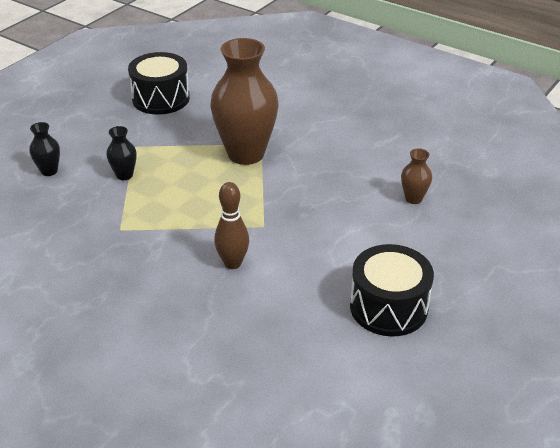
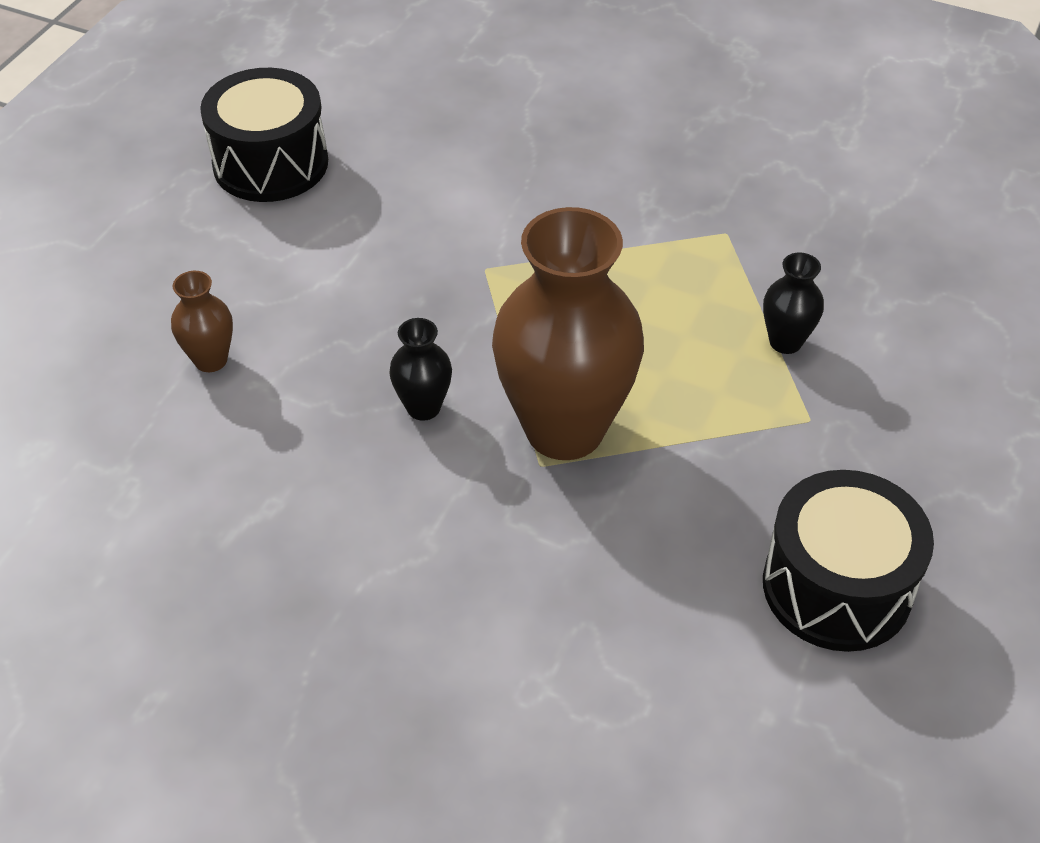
camera: 170 degrees right, 10 degrees up
(49, 171) = (936, 332): black vase -> black vase (423, 407)
(233, 263) = (517, 199): brown bowling pin -> none

